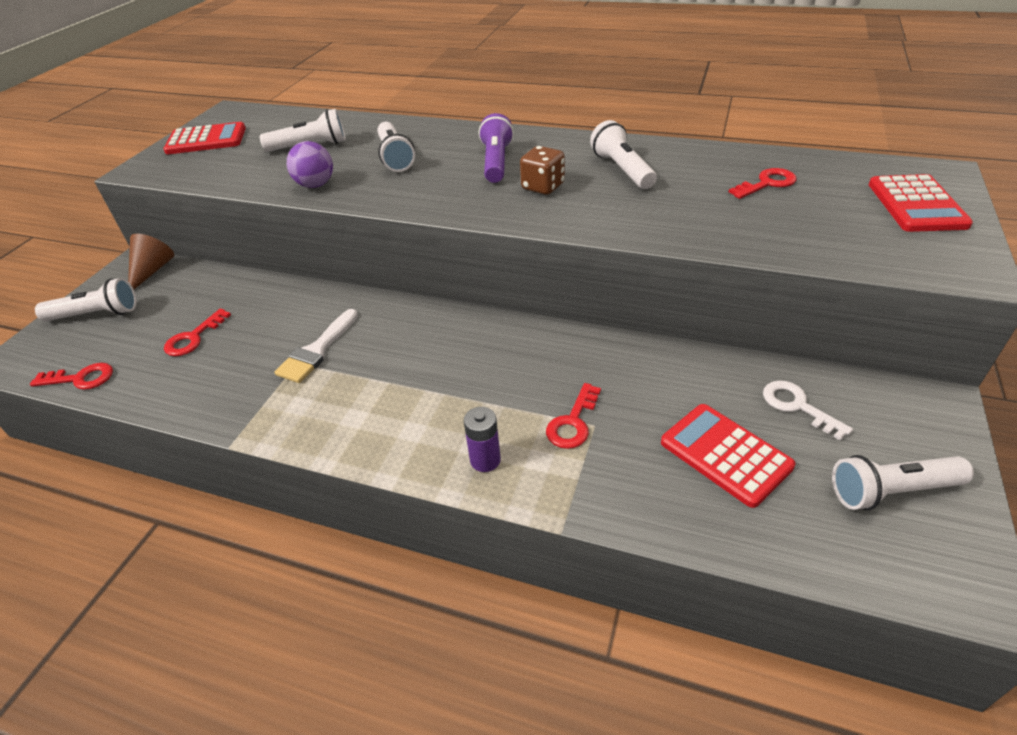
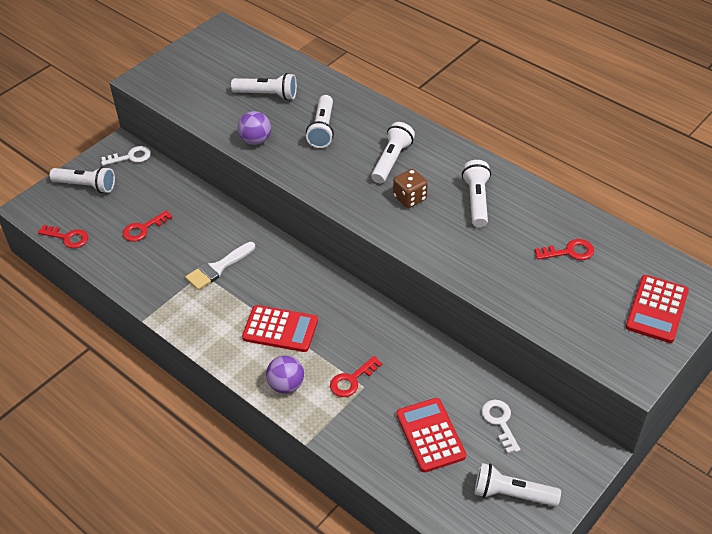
camera: 20 degrees right, 5 degrees up
(152, 271) = (130, 157): brown cone -> white key
(206, 140) = (196, 61): red calculator -> red calculator (280, 329)
(485, 460) = (286, 385): purple battery -> purple ball
(496, 162) = (391, 160): purple flashlight -> white flashlight

